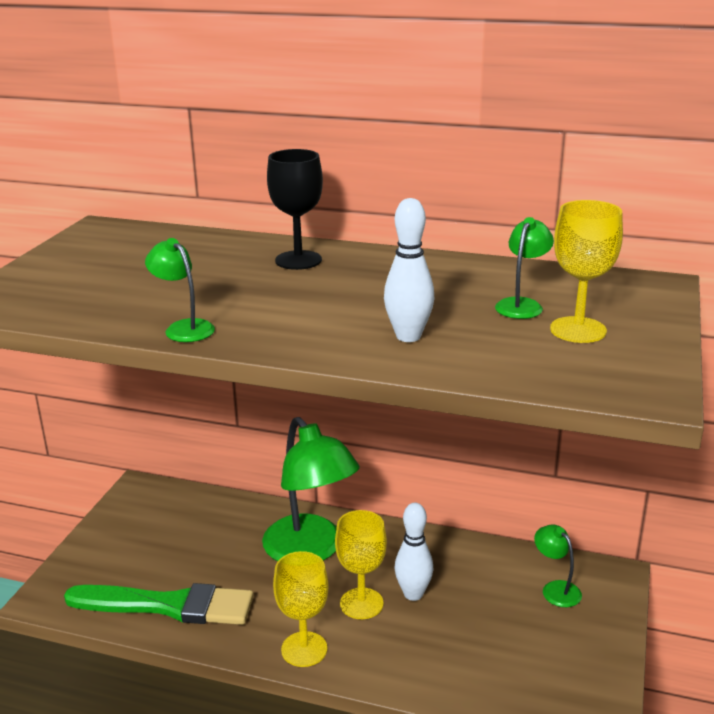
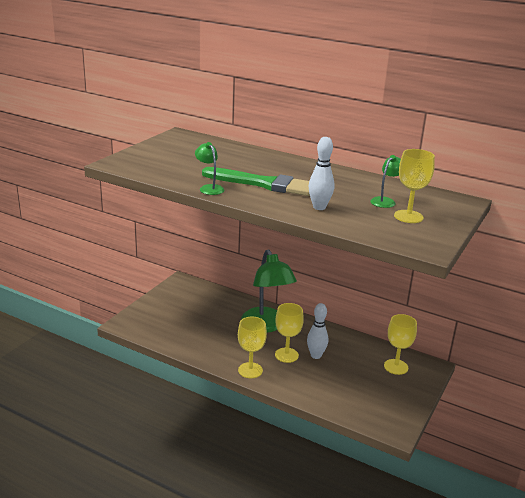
camera: 10 degrees right, 0 degrees up
(168, 605) = (185, 338): green brush -> green brush (263, 184)
(298, 260) = (277, 164): black goblet -> none
(556, 589) = (396, 367): green lamp -> yellow goblet

